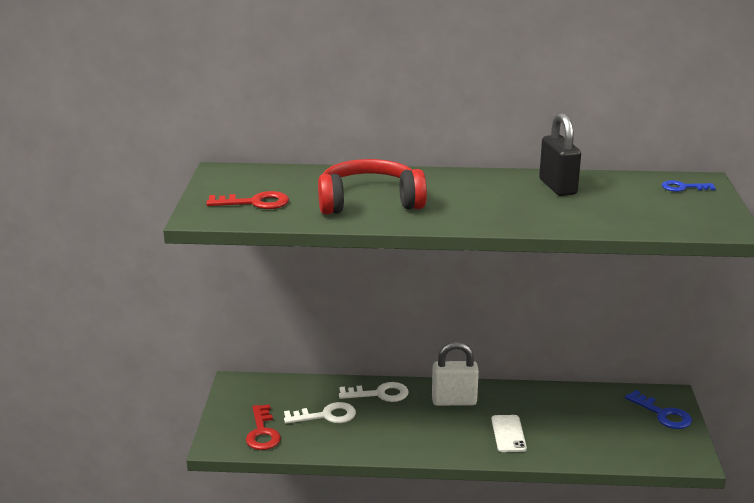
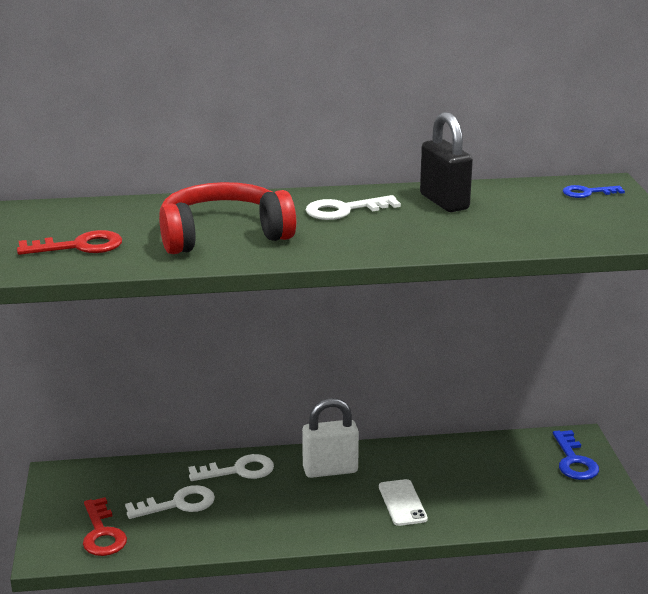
camera: 10 degrees left, 0 degrees up
(473, 188) = (344, 210): none -> white key
(662, 414) = (574, 461): blue key -> blue key turned 45 degrees clockwise

